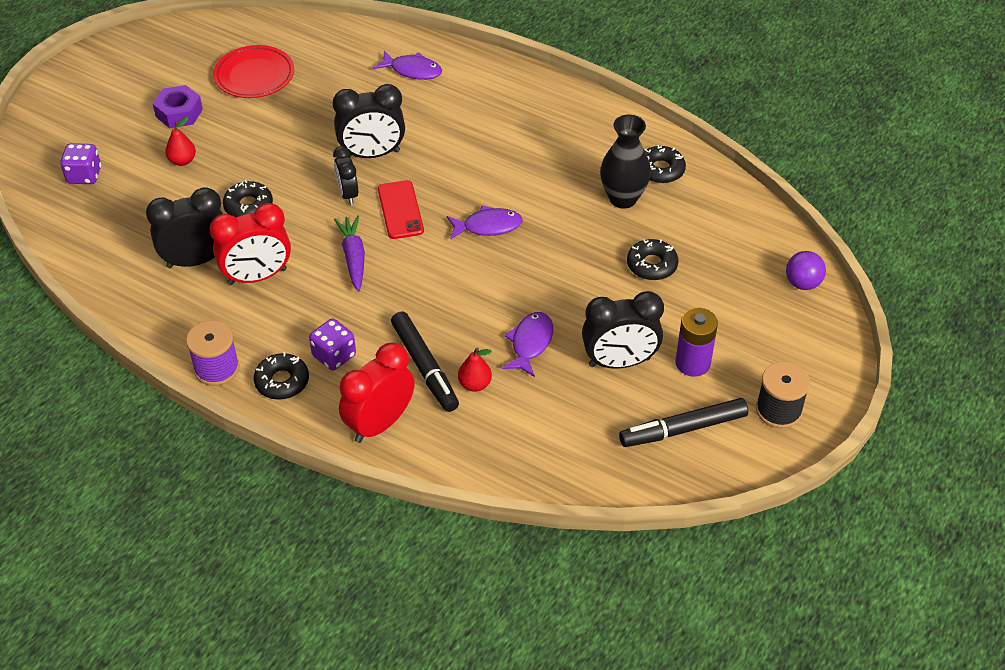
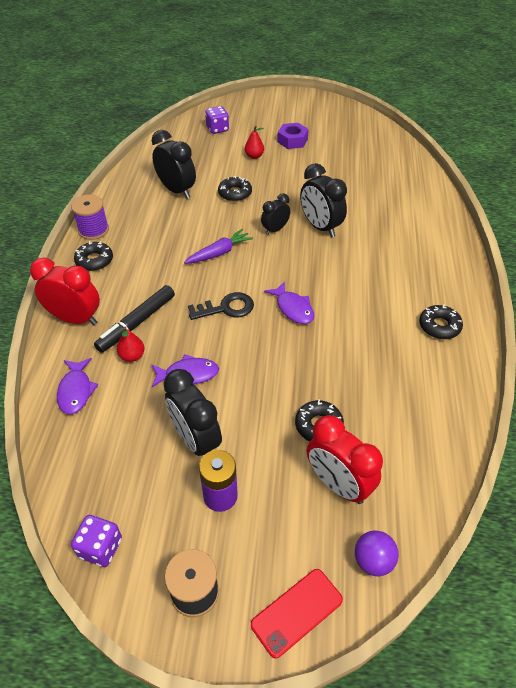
camera: 65 degrees right, 0 degrees up
(254, 75) = (348, 155): red plate -> none
(257, 277) = (177, 218): red clock -> red clock (338, 484)
(334, 356) = (127, 275): purple dice -> purple dice (100, 548)
(400, 210) = (278, 258): red phone -> red phone (296, 612)
(412, 70) = (417, 216): purple fish -> purple fish (76, 391)
(451, 281) = (226, 308): none -> black key
(623, 198) = (381, 379): black vase -> none
(660, 170) = (435, 394): black donut -> black donut (439, 326)
(683, 429) = (139, 514): black marker -> none

